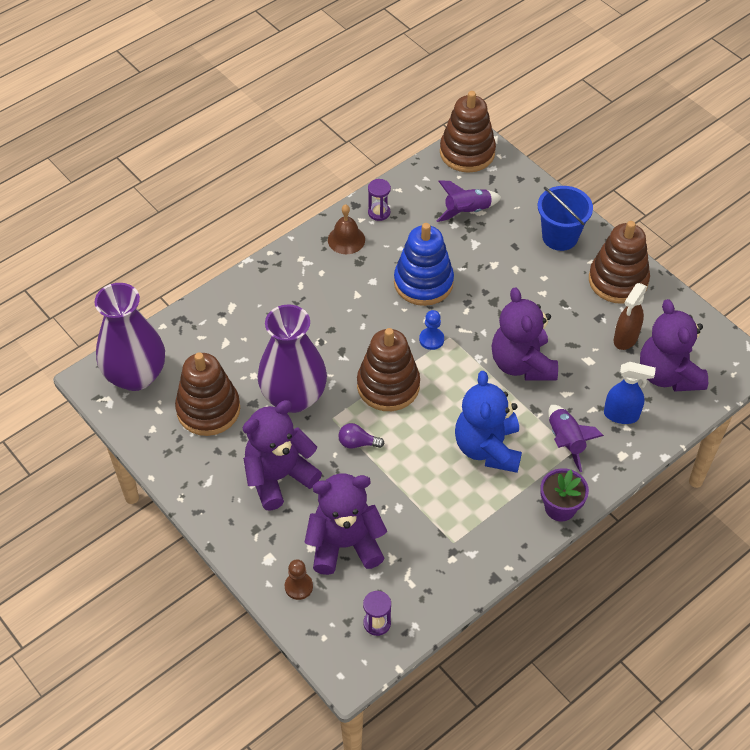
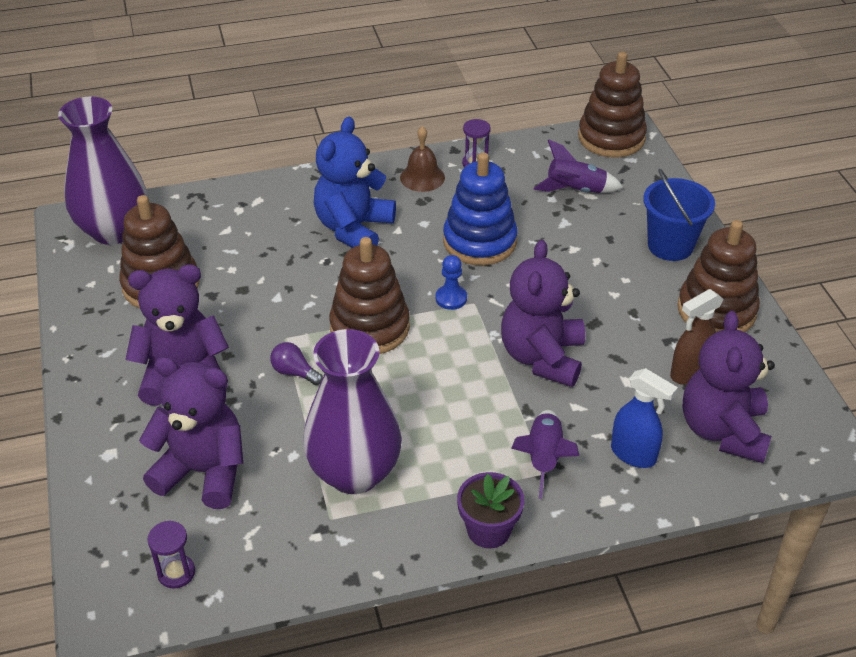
camera: 25 degrees right, 10 degrees down
(294, 397) = (258, 303): purple vase -> purple vase (354, 473)
(298, 586) = (119, 496): brown pawn -> none
(487, 448) = (441, 431): blue teddy bear -> blue teddy bear (353, 229)

